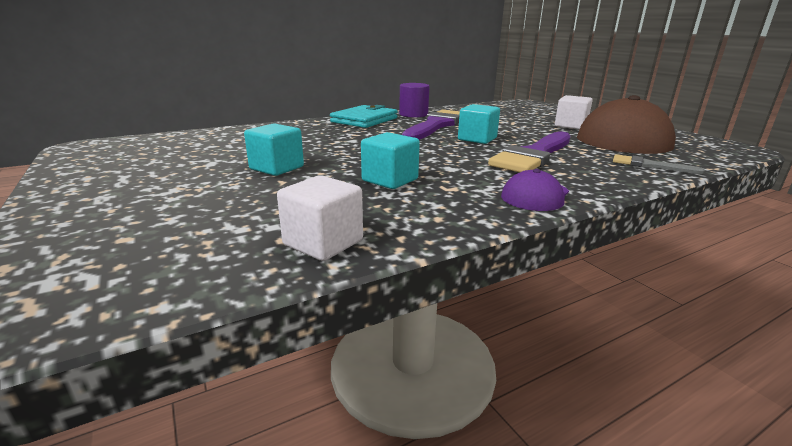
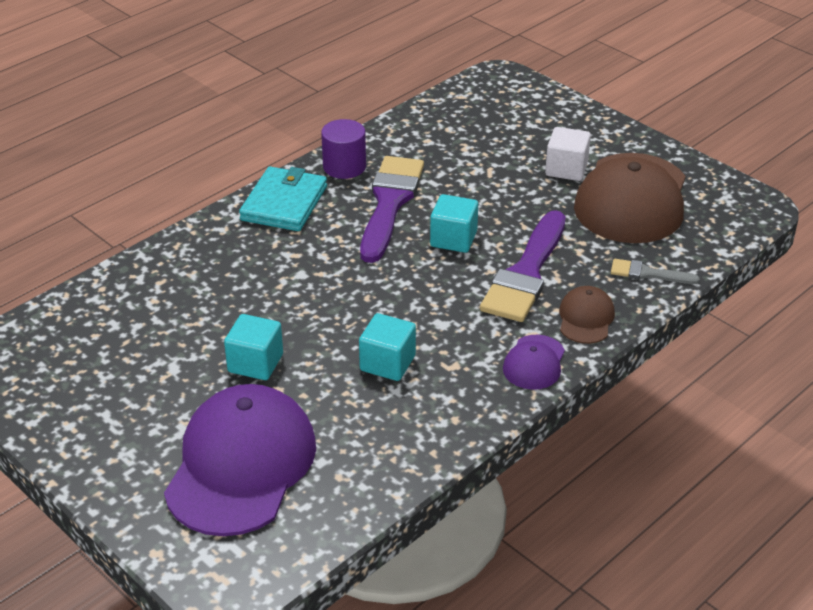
camera: 15 degrees left, 15 degrees up
(191, 217) = (241, 465): none -> purple cap
(323, 243) = (375, 473): white cube -> none
(590, 179) = (586, 318): none -> brown cap

